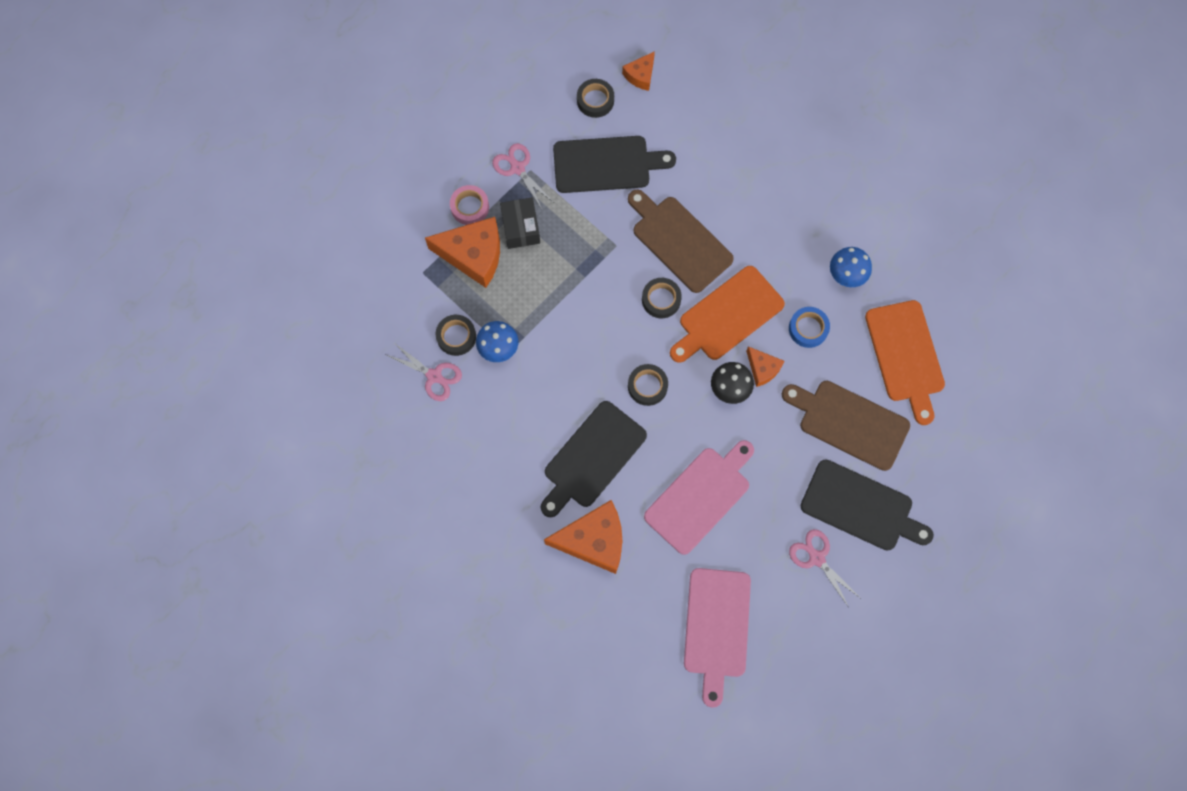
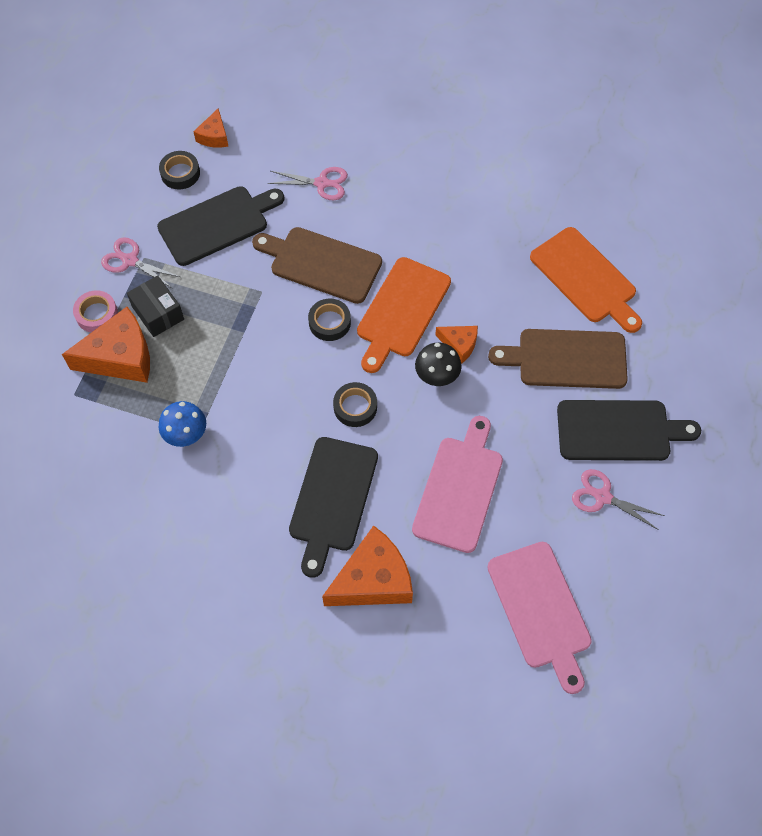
camera: 25 degrees left, 10 degrees down
(434, 376) = (129, 489): pink scissors -> pink scissors (321, 183)
(456, 336) = (137, 441): black tape -> none
(808, 329) = (483, 291): blue tape -> none
(847, 274) = (494, 230): blue mushroom -> none

